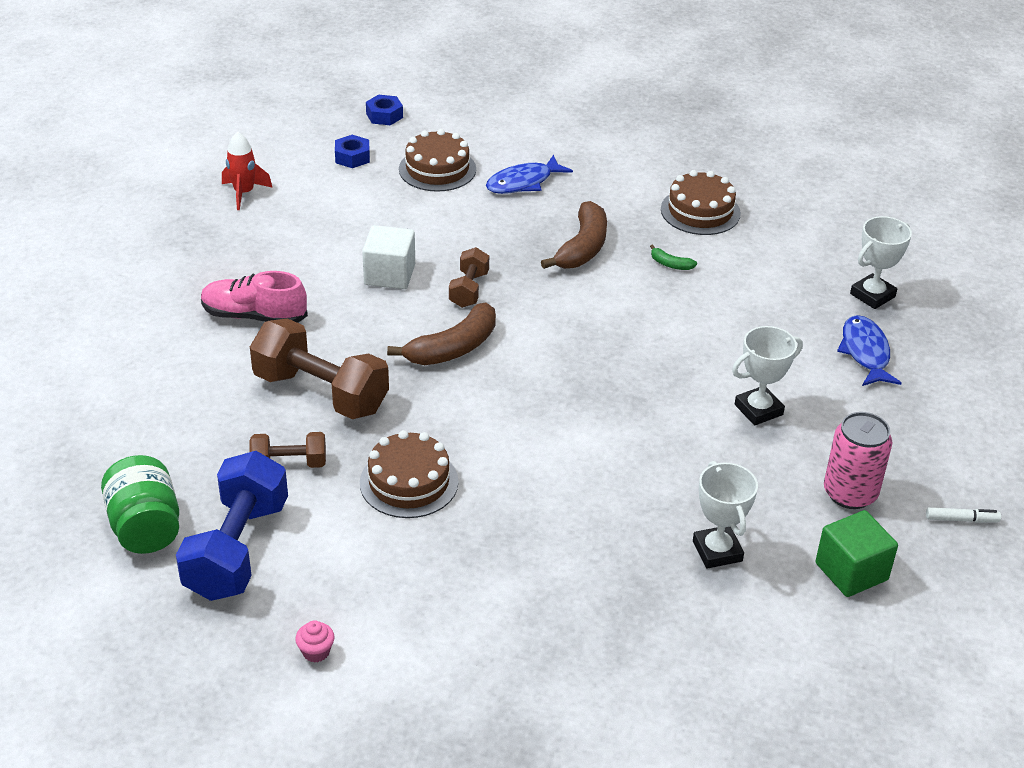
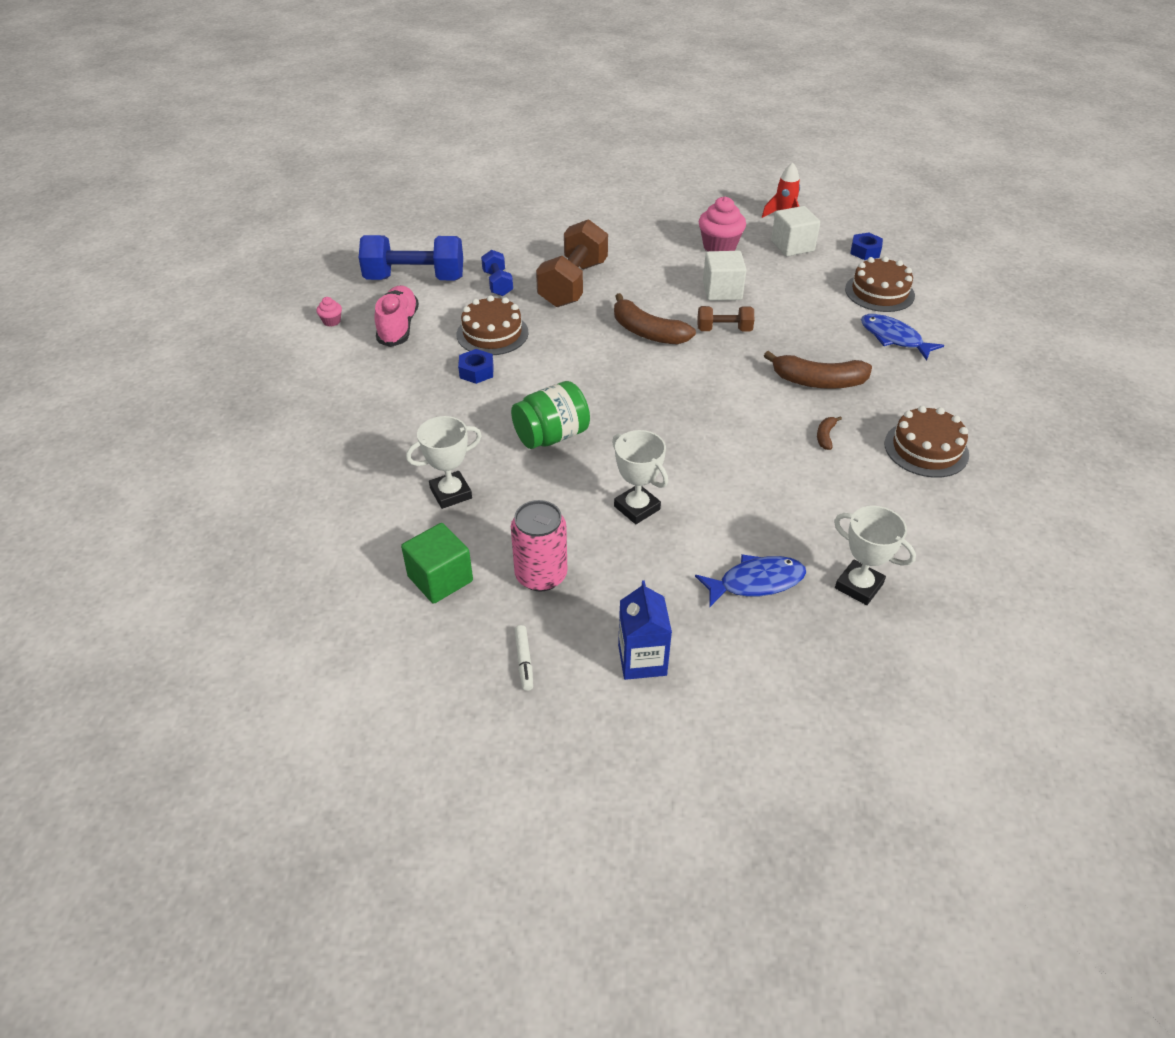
camera: 80 degrees right, 5 degrees up
(145, 527) = (428, 245): green jar -> green jar (551, 436)
(254, 316) = (644, 244): pink shoe -> pink shoe (398, 327)
(289, 464) = (497, 283): brown dumbbell -> blue dumbbell
(290, 256) = (719, 247): none -> pink cupcake
(316, 203) = (792, 246): none -> white cube
(384, 115) = (937, 256): blue nut -> blue nut (476, 371)
(670, 264) = (825, 436): green banana -> brown banana
(958, 441) = (642, 660): none -> blue carton

